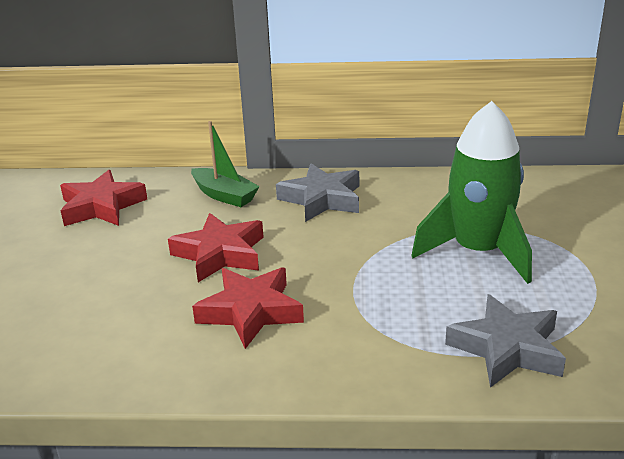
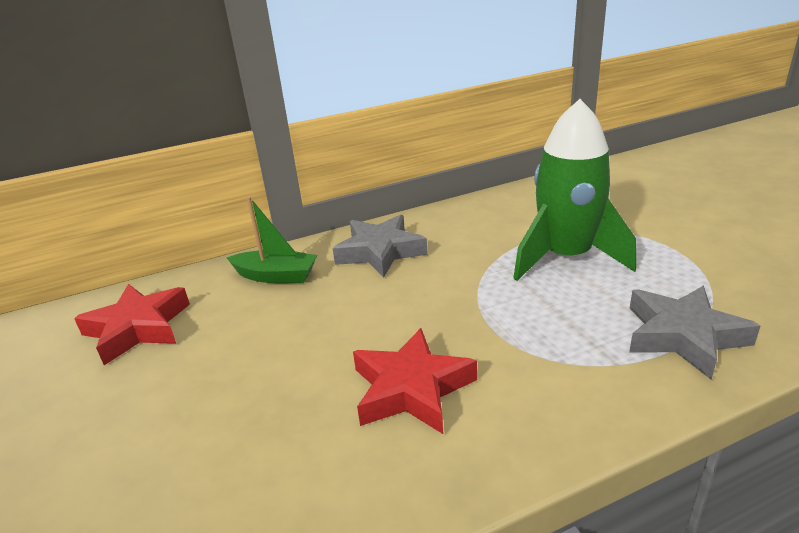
camera: 25 degrees left, 0 degrees up
(220, 254) = (323, 337): red star -> none

